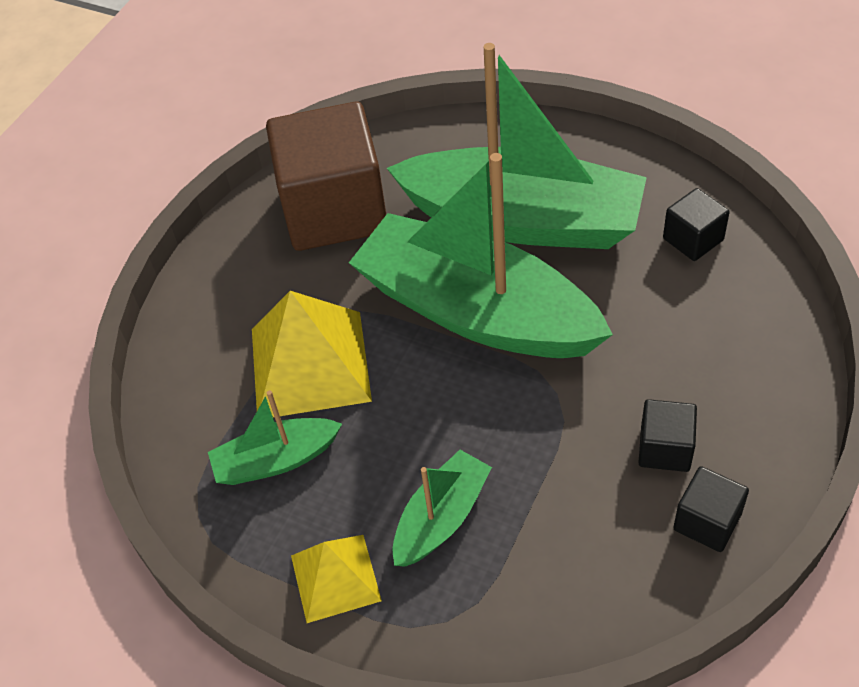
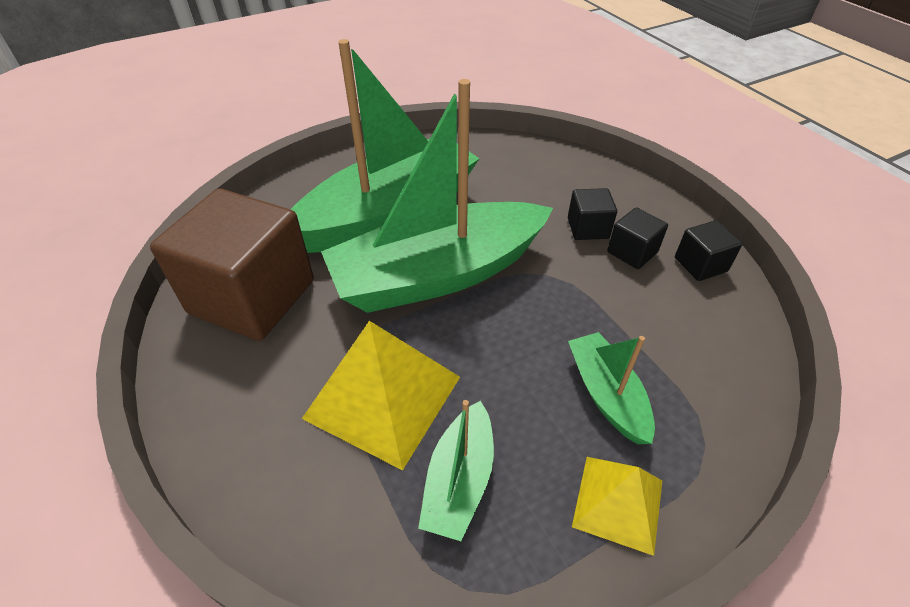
camera: 60 degrees left, 5 degrees down
(693, 239) = (487, 161): black cube -> black cube (588, 228)

